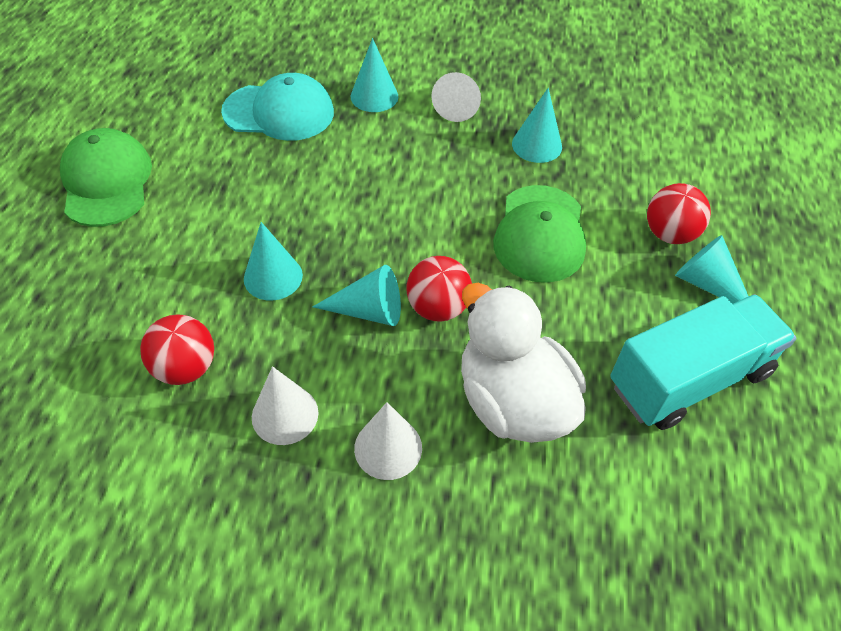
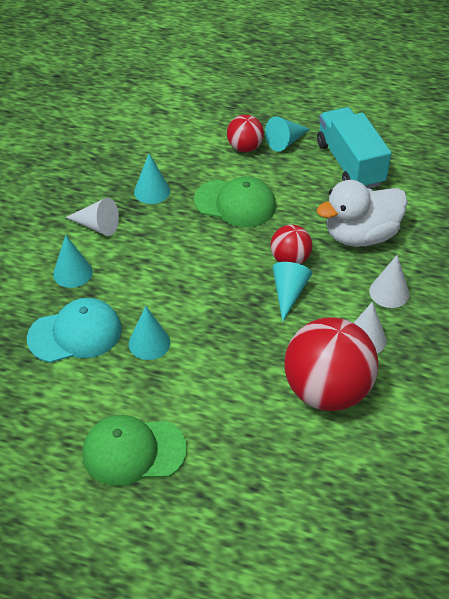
camera: 80 degrees left, 5 degrees down
(185, 367) = (326, 390): red ball -> red ball, size x1.94
(273, 277) = (253, 342): turquoise cone -> turquoise cone (149, 343)
(279, 112) = (75, 334): turquoise cap -> turquoise cap turned 60 degrees clockwise

